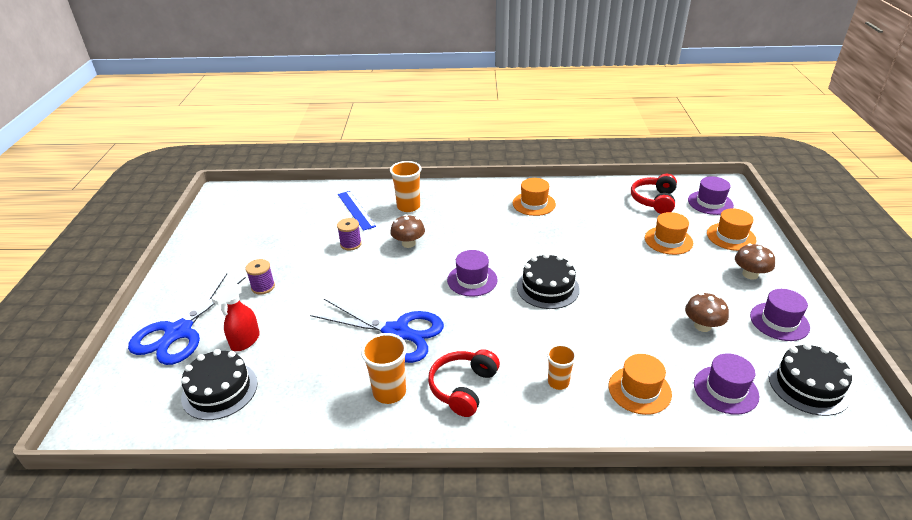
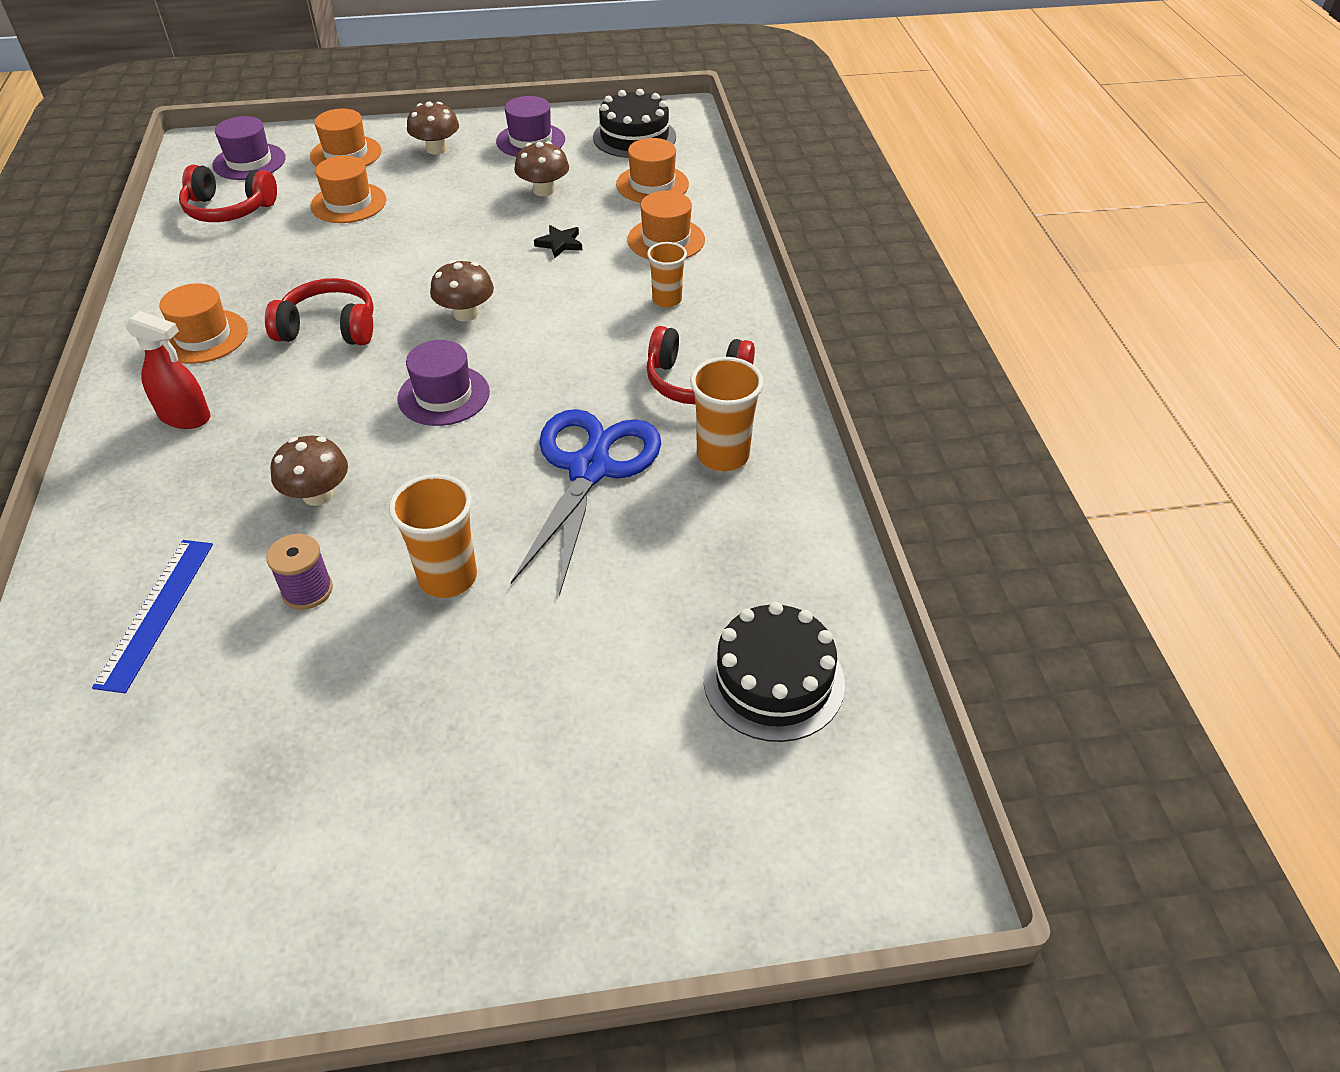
camera: 100 degrees left, 10 degrees up
(179, 332) = (629, 827): blue scissors -> none
(245, 341) = (640, 686): red spray bottle -> red spray bottle (185, 417)
(263, 287) = (463, 713): purple spool -> none
(356, 210) = (156, 612): blue ruler -> blue ruler turned 45 degrees counterclockwise
(408, 206) = (165, 517): orange cup -> orange cup (448, 578)
(537, 240) = (329, 328): none -> red headphones
(548, 288) = (466, 313): black cake -> brown mushroom
(629, 331) = (560, 244): none -> black star
(725, 390) = (652, 184): purple hat -> orange hat

